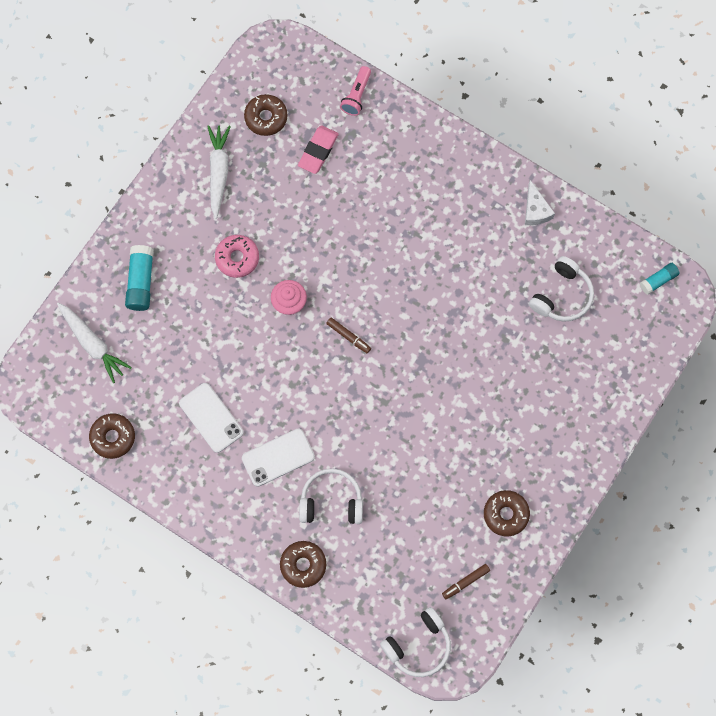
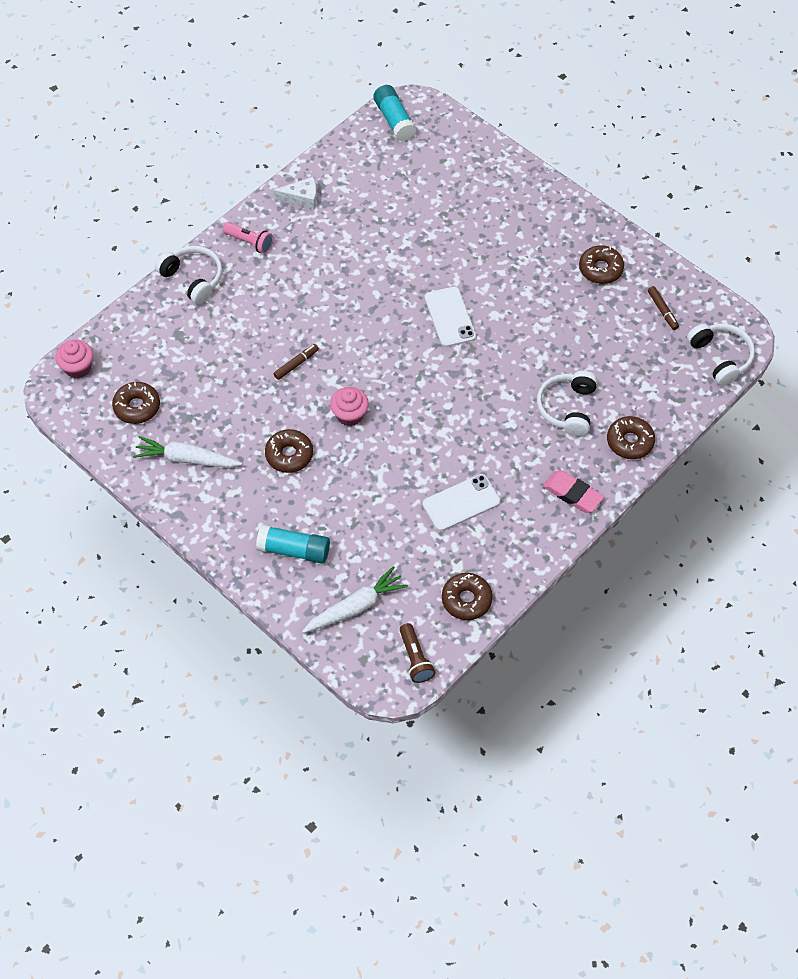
camera: 80 degrees left, 15 degrees down
(50, 402) = (415, 658): none -> brown flashlight
(237, 258) = (289, 455): pink donut -> brown donut
(278, 457) = (514, 448): white phone -> white phone (450, 317)
(299, 57) = (78, 367): none -> pink cupcake
(318, 151) = (189, 366): pink eraser -> pink eraser (572, 494)
(348, 336) = (397, 368): brown marker -> brown marker (296, 364)
(356, 95) = (137, 323): pink flashlight -> pink flashlight (249, 242)
(562, 295) = (393, 192): white headphones -> white headphones (193, 279)
(658, 280) = (394, 120): turquoise glue stick -> turquoise glue stick, size x1.60

